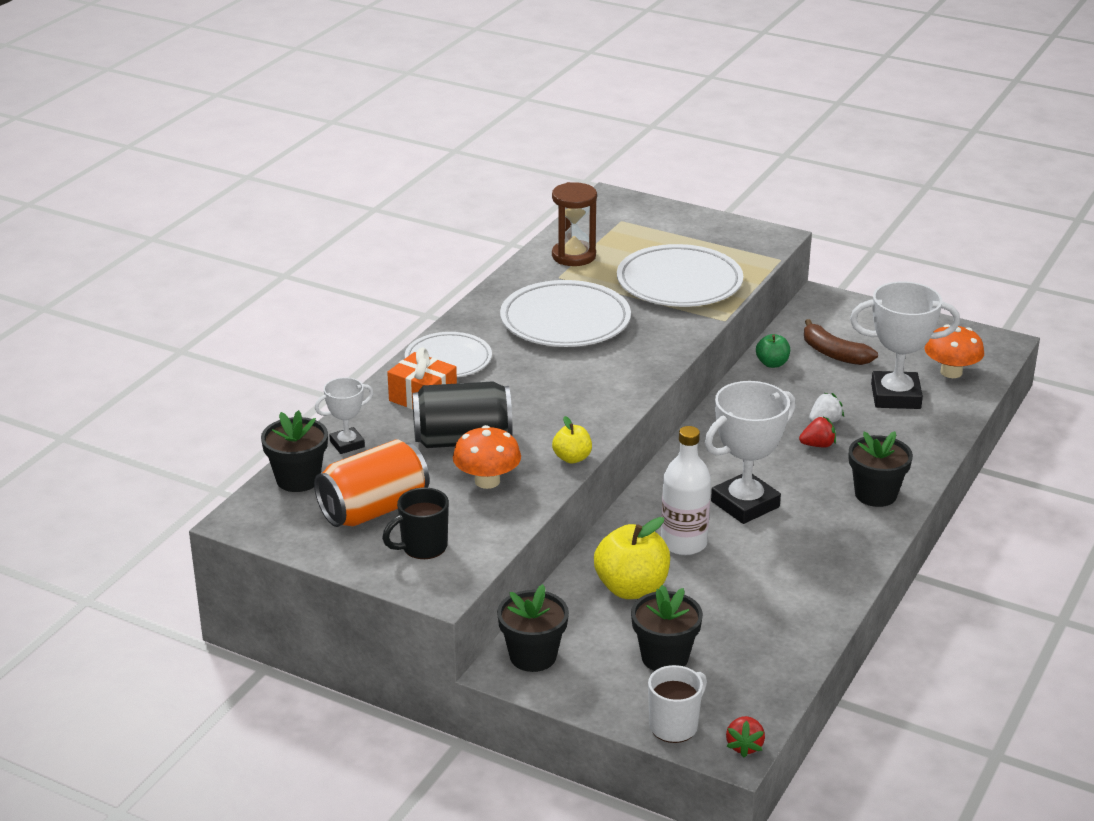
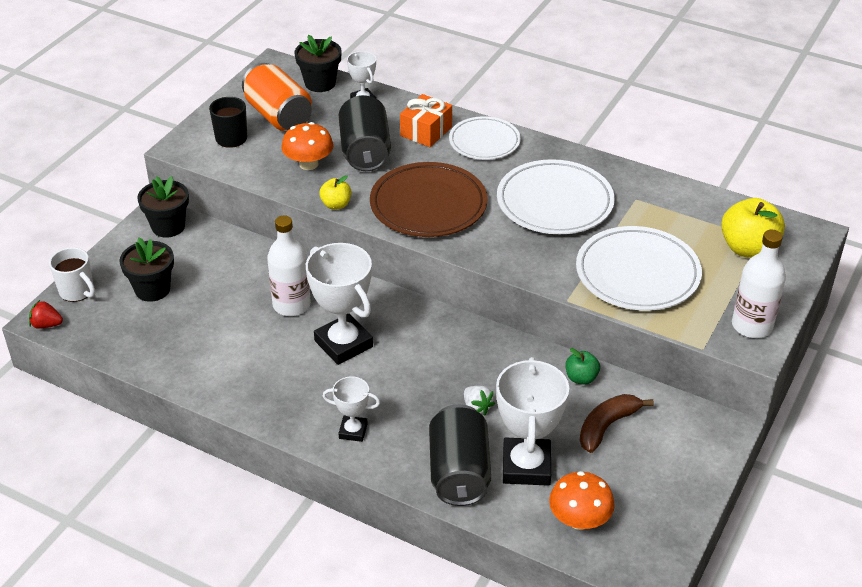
camera: 90 degrees right, 10 degrees up
(571, 396) = (428, 205): none -> brown plate
(573, 256) = (678, 208): brown hourglass -> none
(631, 588) = (237, 275): yellow apple -> yellow apple (748, 248)
(746, 235) = (752, 326): none -> white bottle
(818, 445) = (435, 399): red strawberry -> none
(875, 494) = (353, 431): black flower pot -> white trophy
(914, 432) = (459, 472): none -> black can

